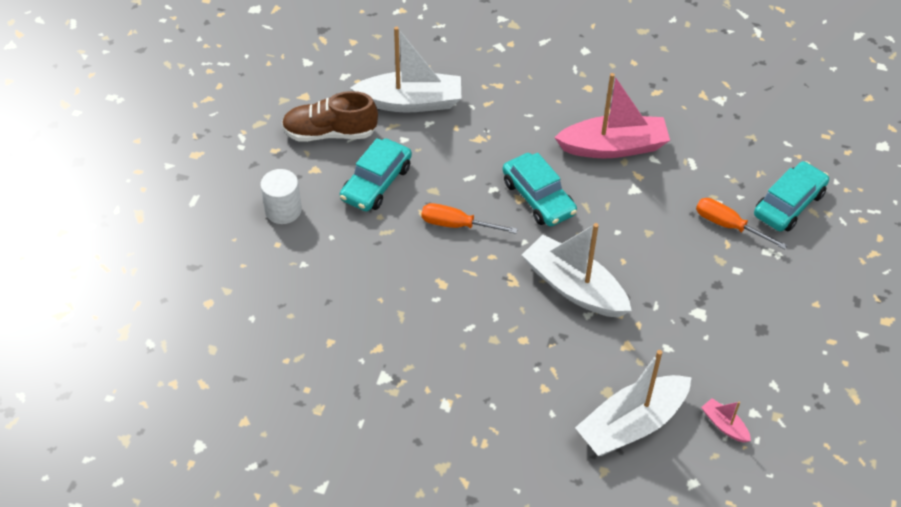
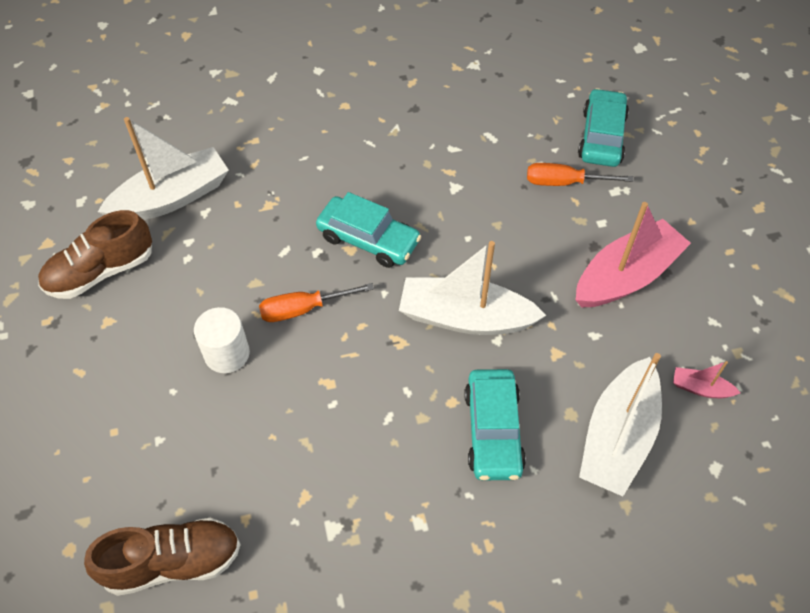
camera: 30 degrees left, 5 degrees up
(268, 344) = (172, 562): none -> brown shoe
(283, 210) = (97, 387): white cylinder -> white cylinder (227, 354)
(376, 183) = (187, 304): turquoise car -> turquoise car (493, 431)
(613, 147) = (407, 154): pink boat -> pink boat (626, 276)

